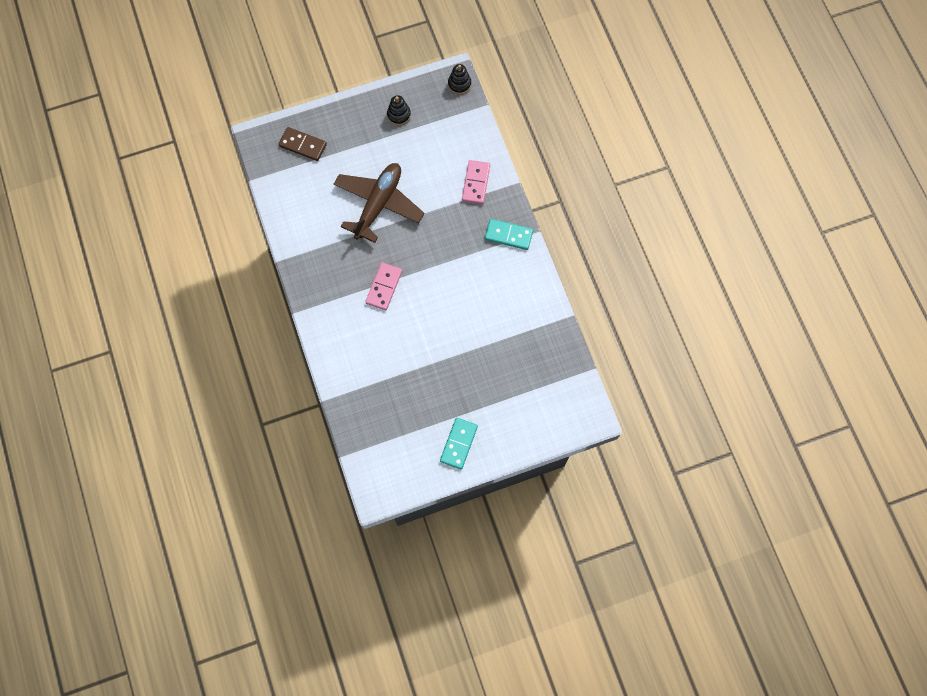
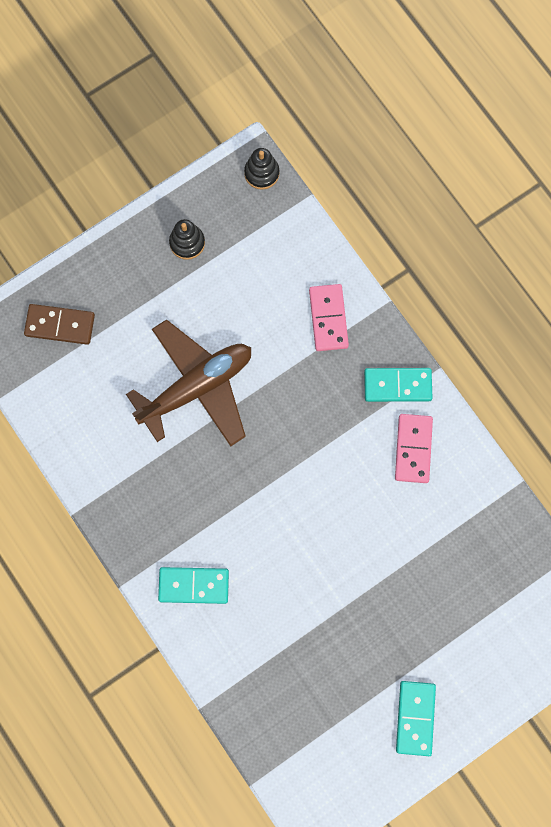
camera: 15 degrees left, 5 degrees up
(340, 325) = (193, 585): none -> turquoise domino
(378, 204) = (197, 387): brown plane -> brown plane turned 45 degrees clockwise
(384, 287) = (241, 511): pink domino -> pink domino (413, 449)

